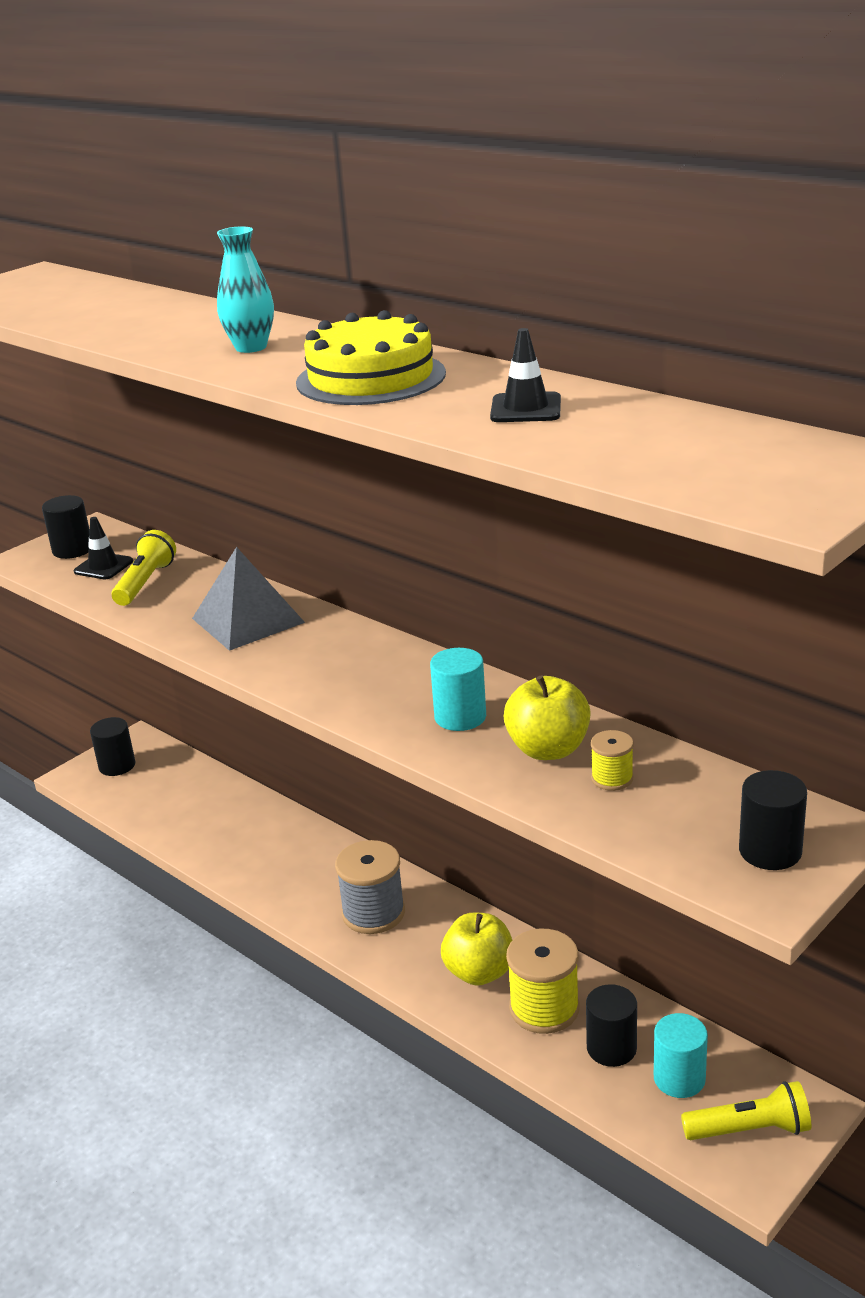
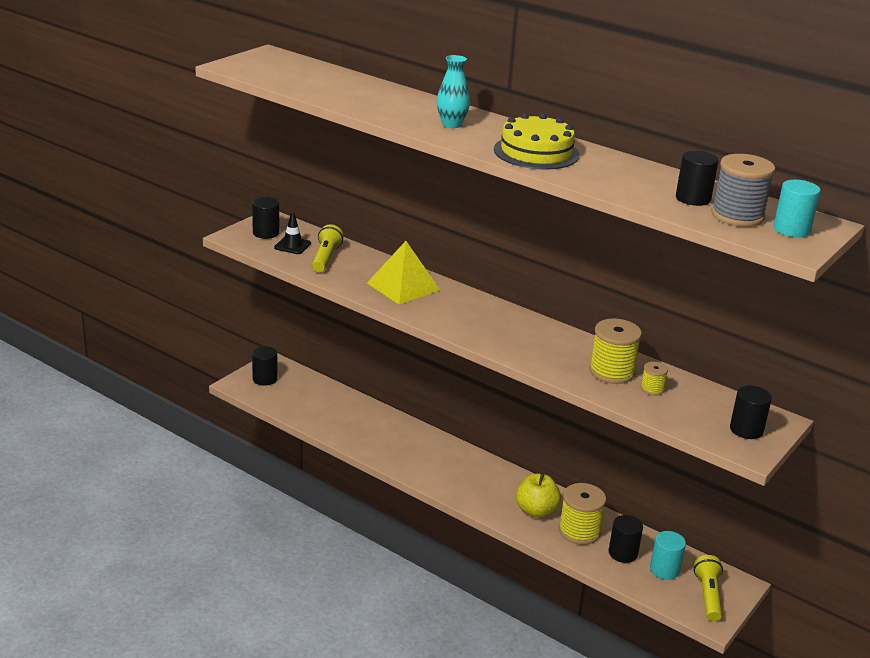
camera: 10 degrees left, 0 degrees up
(248, 620) = (403, 286): grey pyramid -> yellow pyramid
(373, 913) = (462, 475): grey spool -> grey spool (737, 216)
(460, 717) = (555, 351): turquoise cylinder -> turquoise cylinder (791, 229)
(526, 408) = (634, 179): black traffic cone -> none
(548, 749) = (611, 372): yellow apple -> yellow spool
(621, 433) = (693, 198): none -> black cylinder
(750, 1129) = (708, 596): yellow flashlight -> yellow flashlight turned 75 degrees counterclockwise

